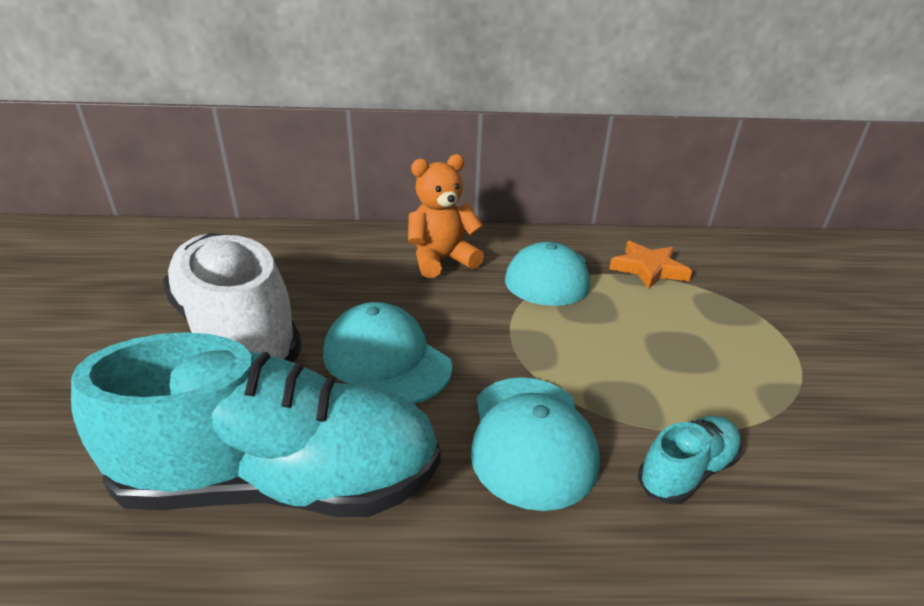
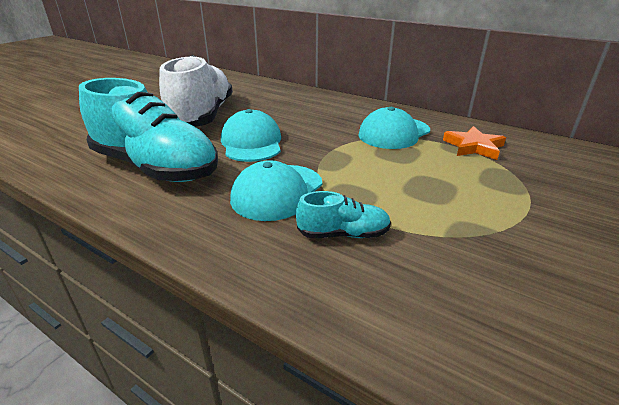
camera: 35 degrees right, 0 degrees up
(441, 260) = (337, 112): orange teddy bear -> none

